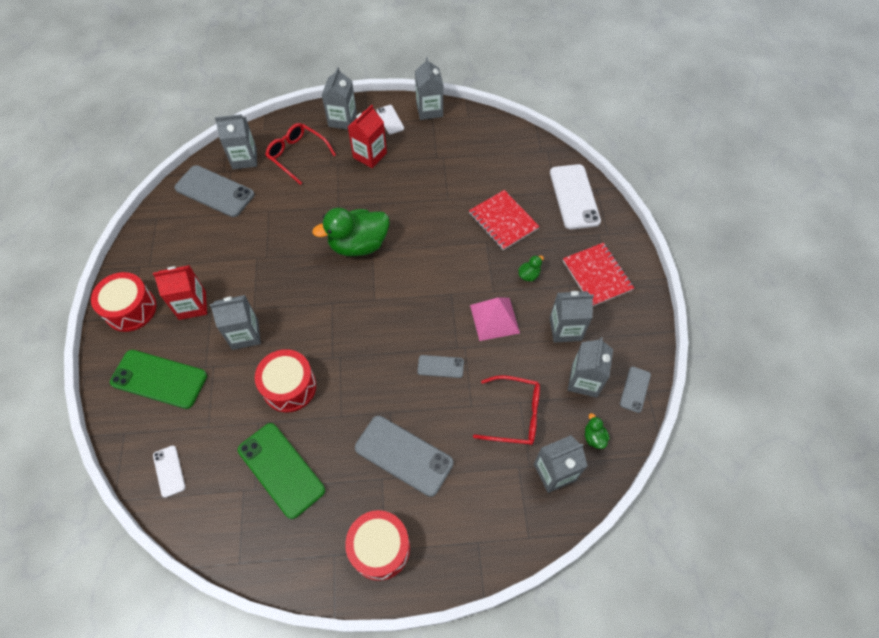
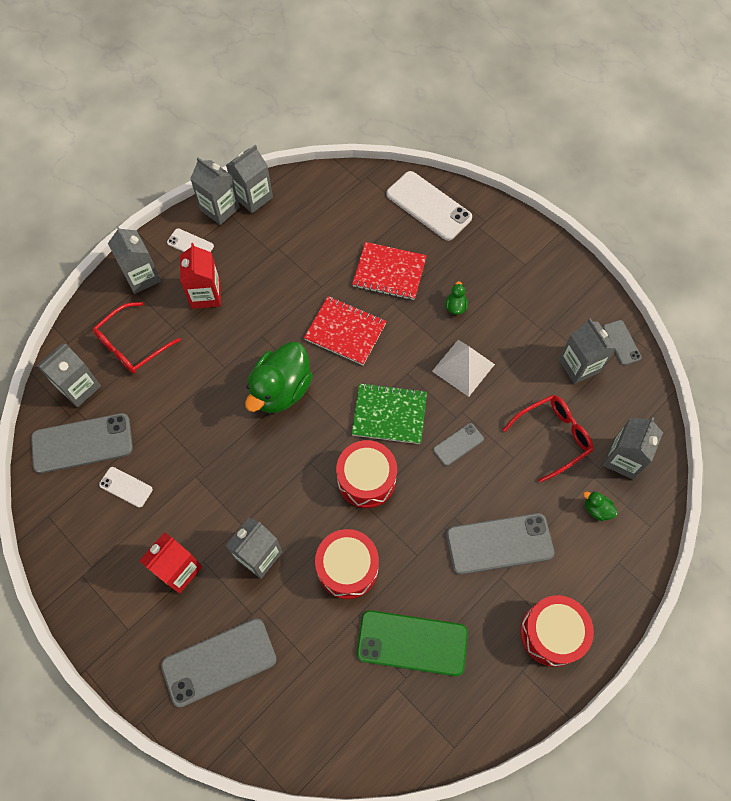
camera: 40 degrees left, 5 degrees up
(130, 309) = (119, 623): red drum -> red drum (366, 479)
(159, 379) = (219, 662): green phone -> grey phone
(169, 471) = (315, 731): white phone -> white phone (126, 487)
(297, 155) = (132, 345): red glasses -> red glasses turned 45 degrees counterclockwise
(413, 311) = (389, 414): none -> green notebook
(494, 318) = (463, 367): pink pyramid -> white pyramid
(565, 329) = (526, 332): grey carton -> grey carton (253, 197)
(594, 437) = (626, 406): green duck -> green duck (597, 509)
(597, 275) = (510, 266): red notebook -> red notebook (345, 331)

